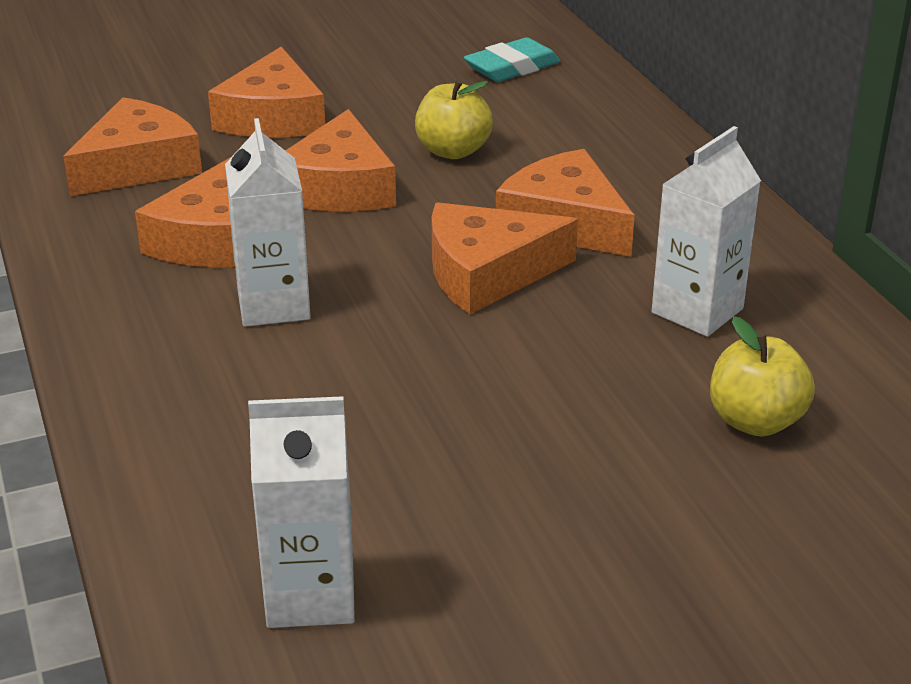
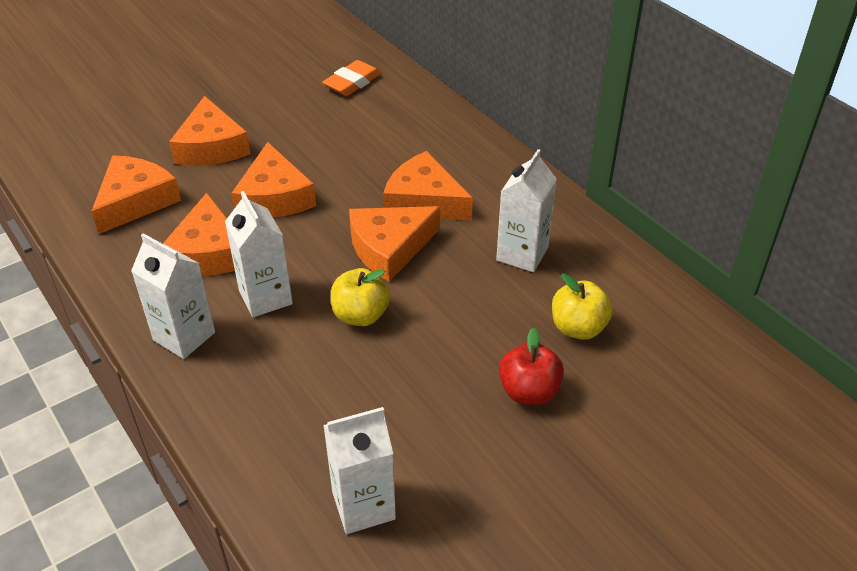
camera: 15 degrees left, 10 degrees up
(134, 334) = (184, 336): none -> white carton
(453, 151) = (337, 156): yellow apple -> yellow apple (360, 315)
(512, 67) = (352, 82): turquoise eraser -> orange eraser
(640, 492) = (529, 391): none -> red apple

